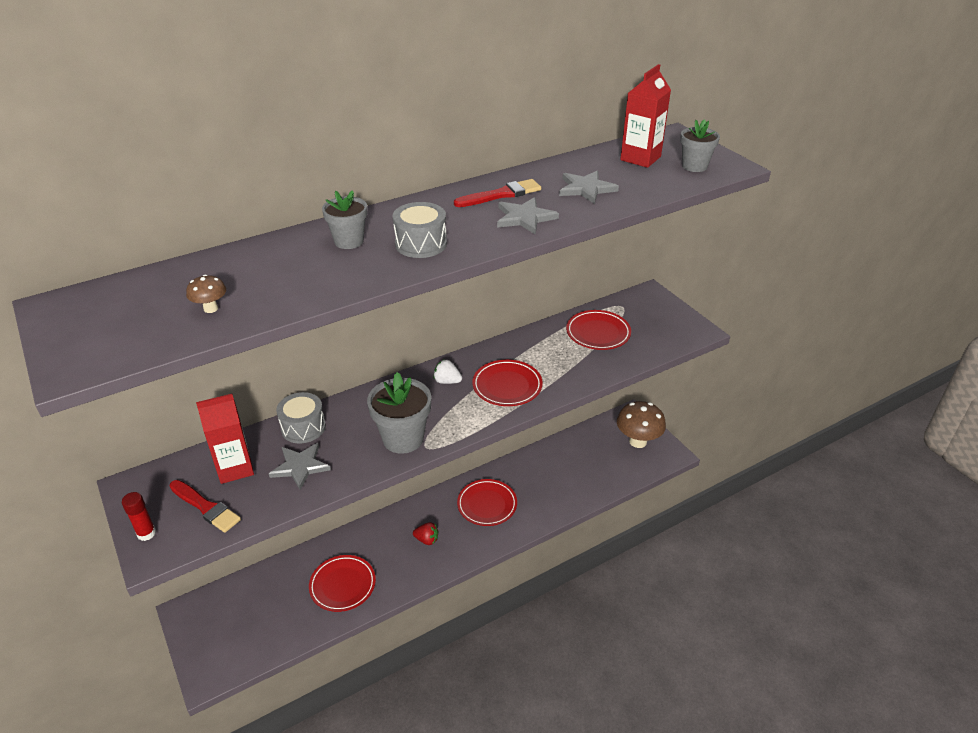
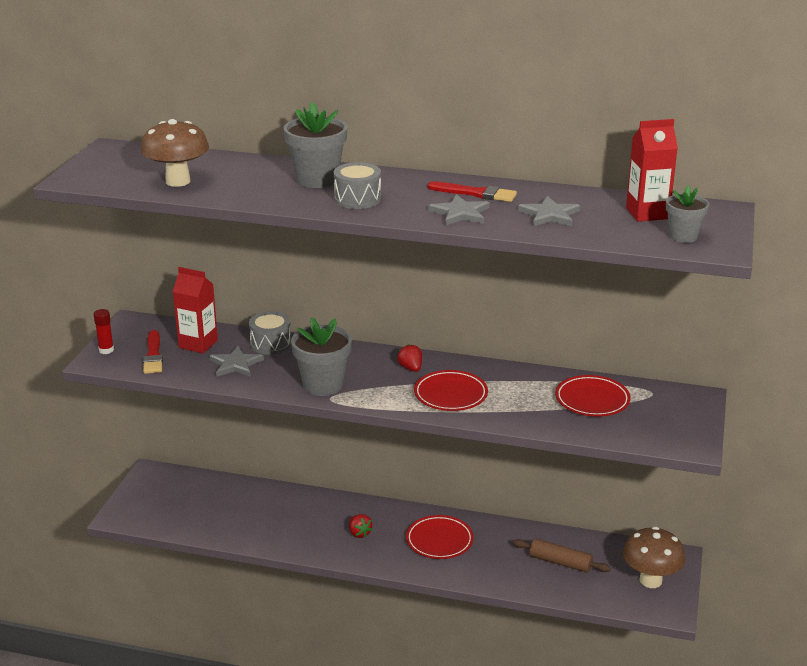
camera: 45 degrees right, 10 degrees down
(211, 308) = (178, 181): brown mushroom -> brown mushroom, size x2.23
(343, 585) = (262, 522): red plate -> none
(349, 241) = (317, 179): grey flower pot -> grey flower pot, size x1.63
(447, 381) = (410, 368): white strawberry -> red strawberry
(577, 466) = (560, 562): none -> brown rolling pin

